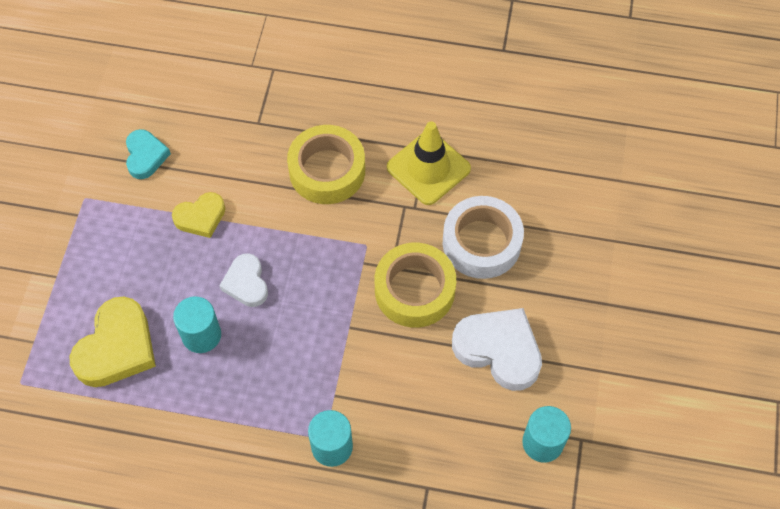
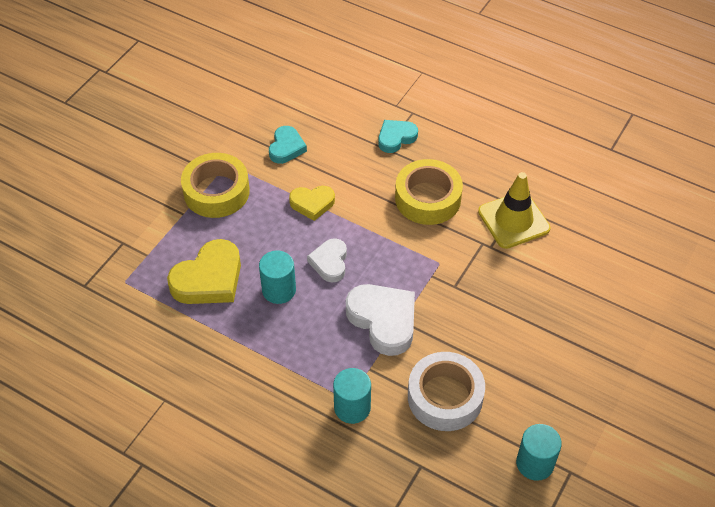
camera: 20 degrees right, 10 degrees down
(266, 106) = (396, 138): none -> turquoise heart
(414, 290) = (467, 309): yellow tape -> yellow tape (216, 192)
(481, 243) = (538, 290): white tape -> white tape (445, 397)
(499, 350) = (523, 378): white heart -> white heart (383, 320)

